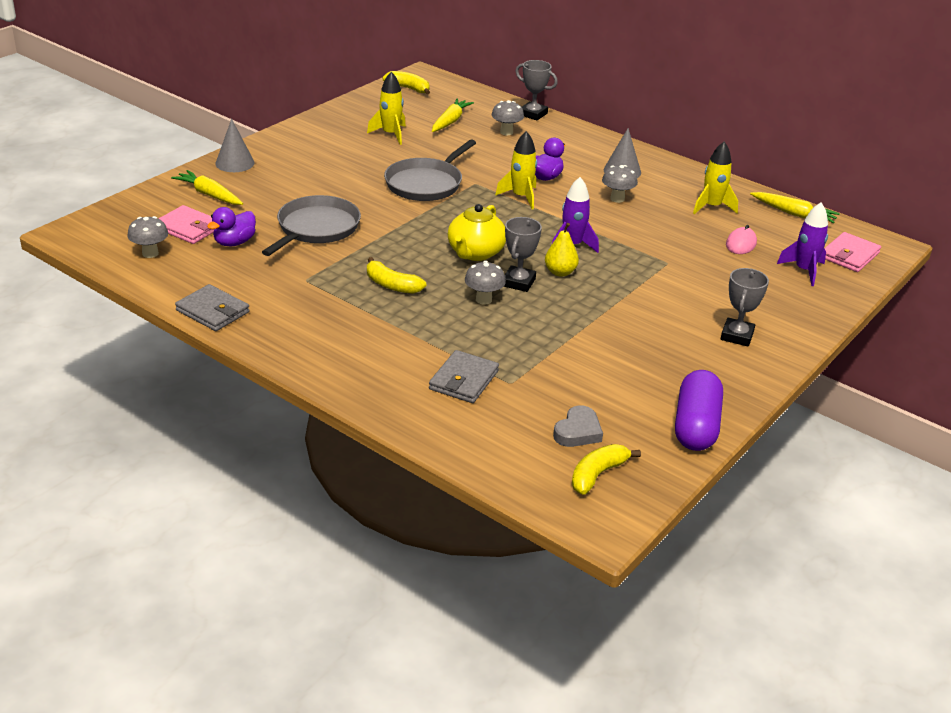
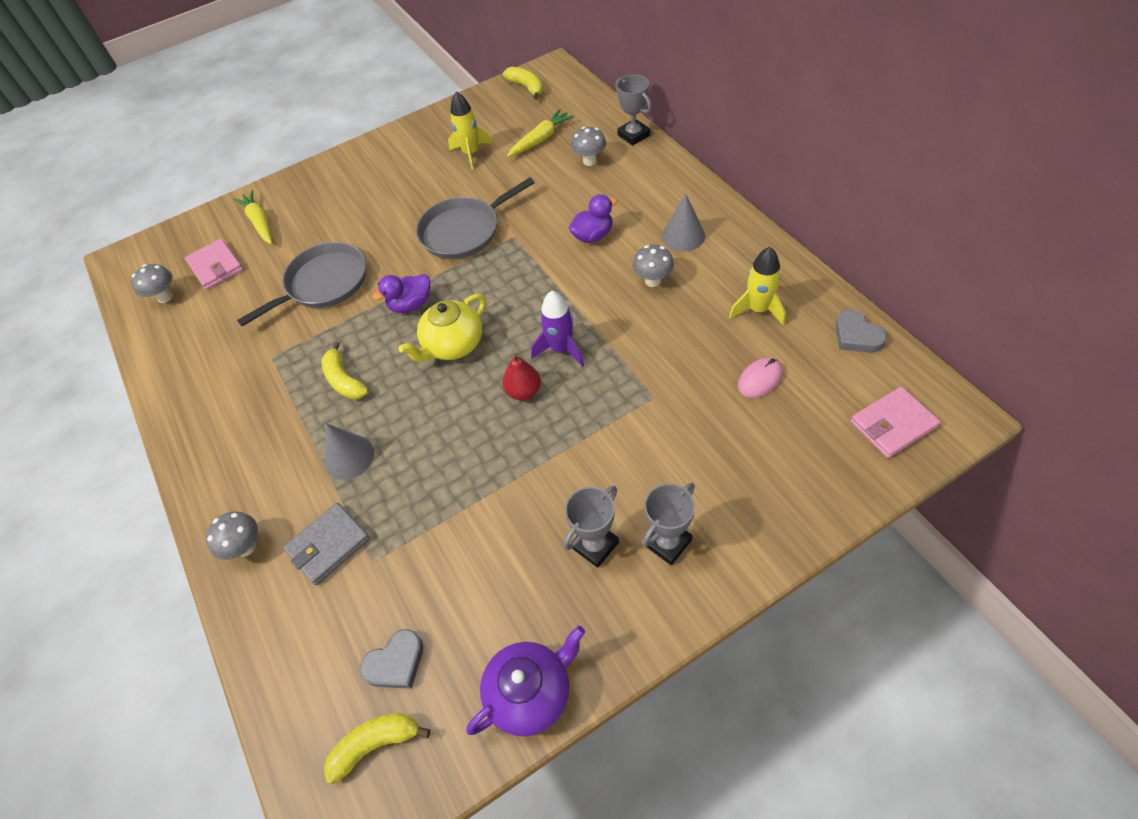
camera: 30 degrees right, 20 degrees up
(212, 311) = (167, 388): grey wallet -> none
(234, 242) = (242, 293): purple duck -> purple duck (411, 305)
(235, 163) = (306, 181): grey cone -> grey cone (349, 457)
(483, 300) = (420, 420): grey mushroom -> grey mushroom (246, 547)
(518, 282) = (471, 400): grey trophy -> grey trophy (595, 545)
(521, 197) = (549, 264): yellow rocket -> none
(560, 272) = (523, 391): yellow pear -> red pear
(695, 426) = (531, 692): purple capsule -> purple teapot
(793, 213) = (856, 336): yellow carrot -> grey heart
(804, 270) = (816, 442): purple rocket -> none

